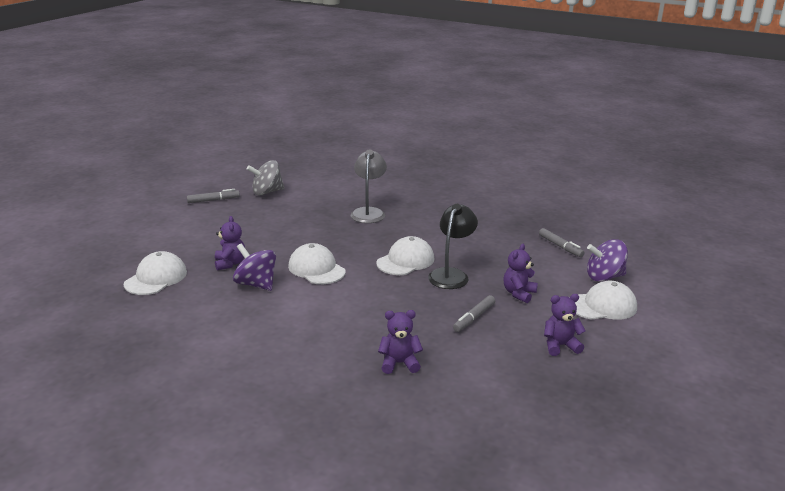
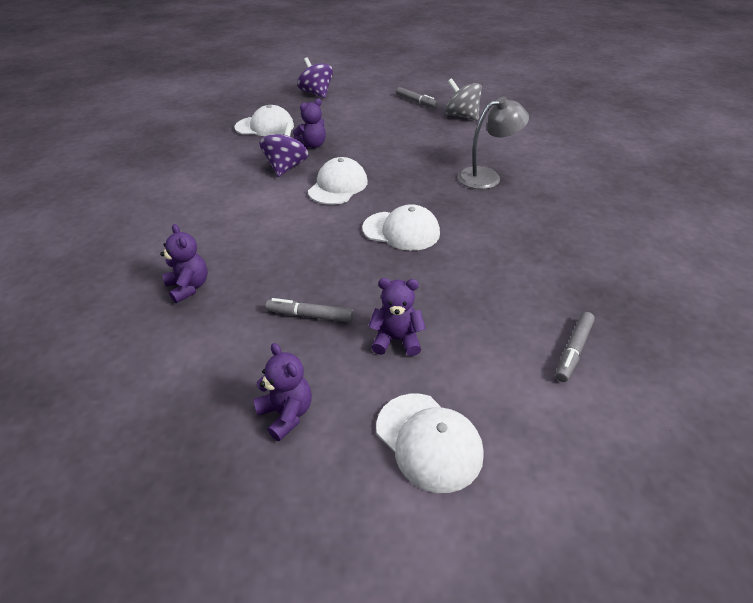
camera: 65 degrees right, 15 degrees up
(451, 274) = (398, 271): black lamp -> none
(604, 277) = (524, 425): purple spinning top -> purple spinning top (316, 93)

